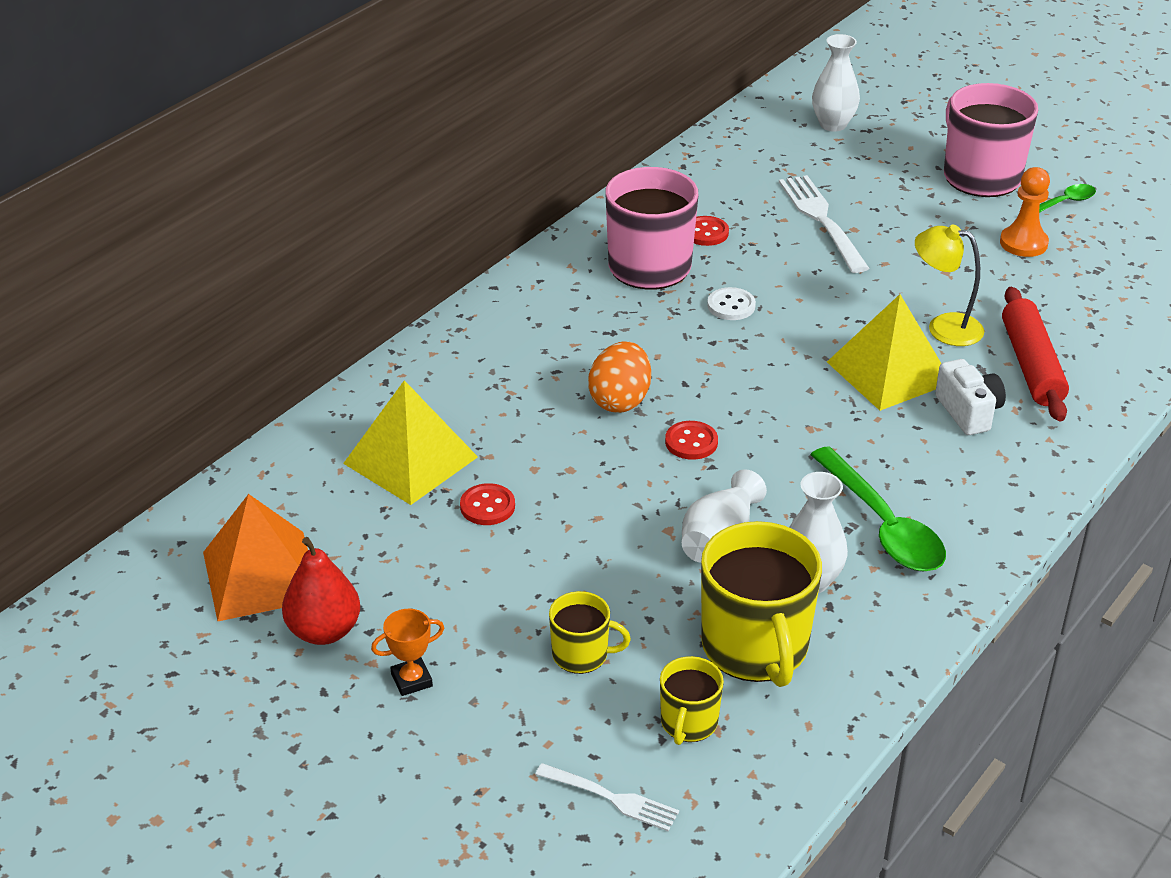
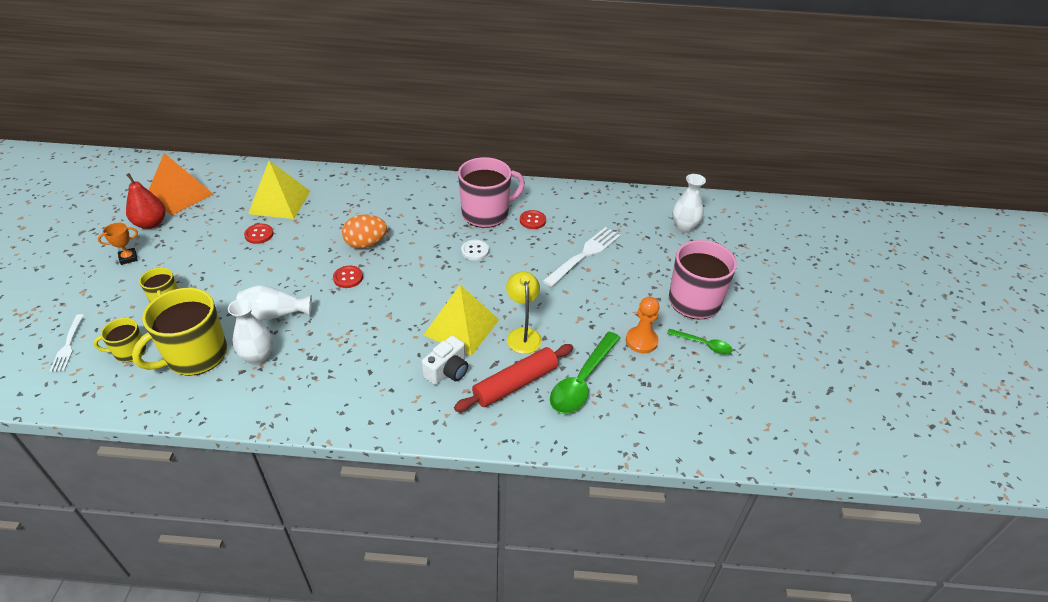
camera: 55 degrees right, 5 degrees up
(411, 680) = (128, 258): orange trophy -> orange trophy turned 60 degrees counterclockwise
(883, 525) = (321, 369): green spoon -> green spoon (582, 381)

